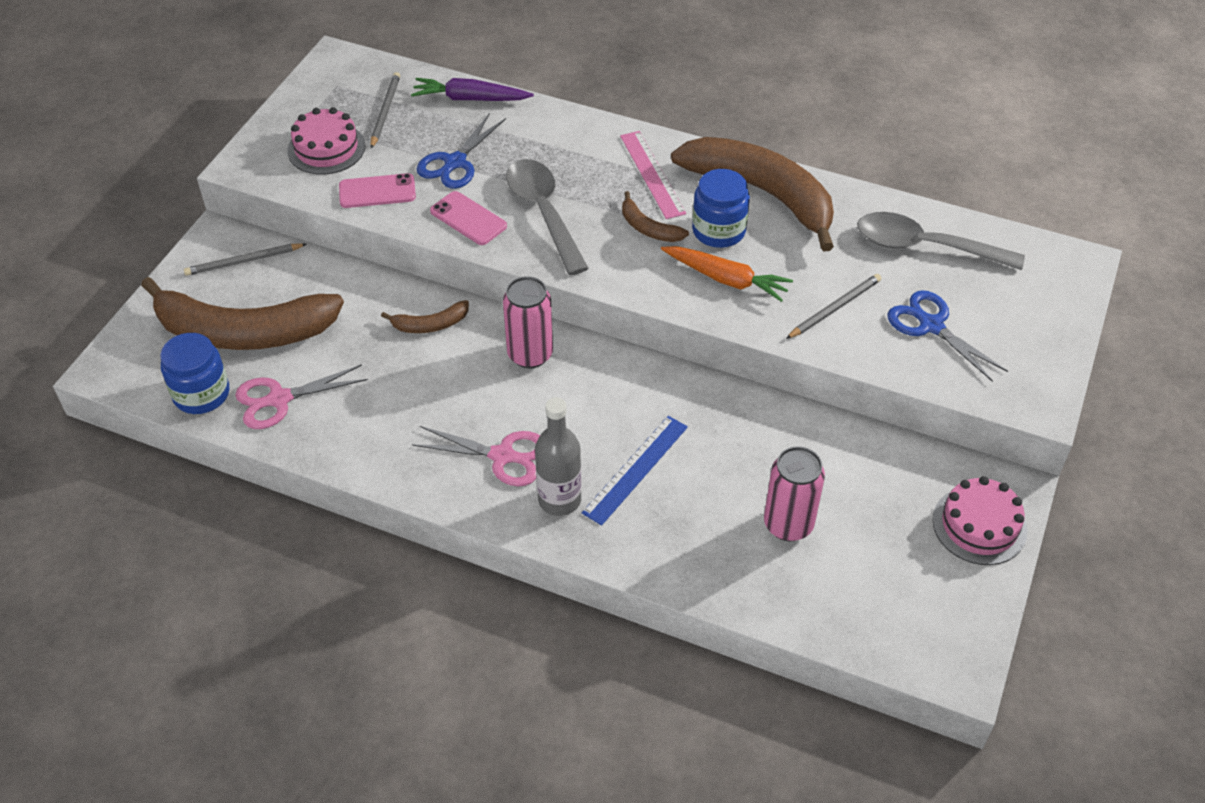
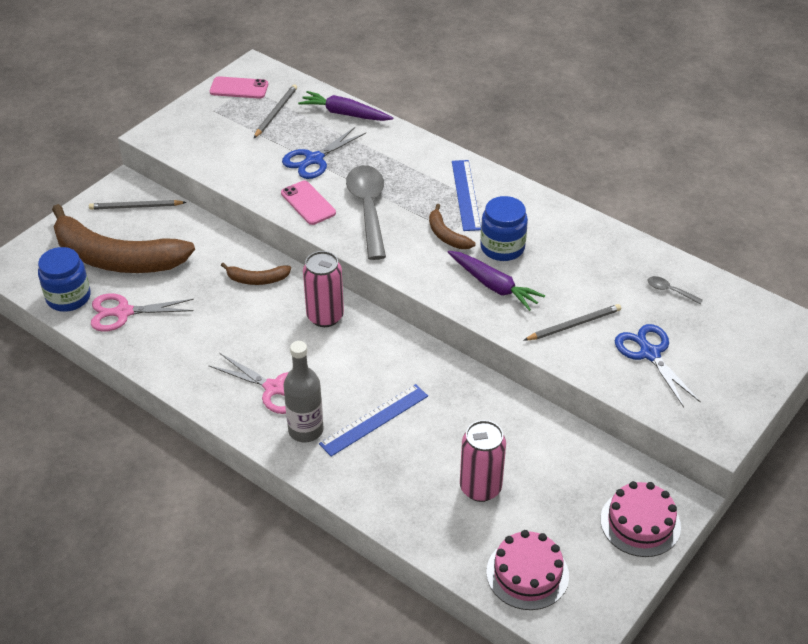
camera: 15 degrees right, 5 degrees down
(326, 148) = (221, 132): pink cake -> pink cake (527, 573)
(377, 191) = (246, 171): pink phone -> pink phone (239, 88)
(652, 174) = (466, 195): pink ruler -> blue ruler
(726, 279) = (493, 286): orange carrot -> purple carrot
(762, 193) = (550, 225): brown banana -> none
(925, 246) = (670, 291): grey spoon -> grey spoon, size x0.41

